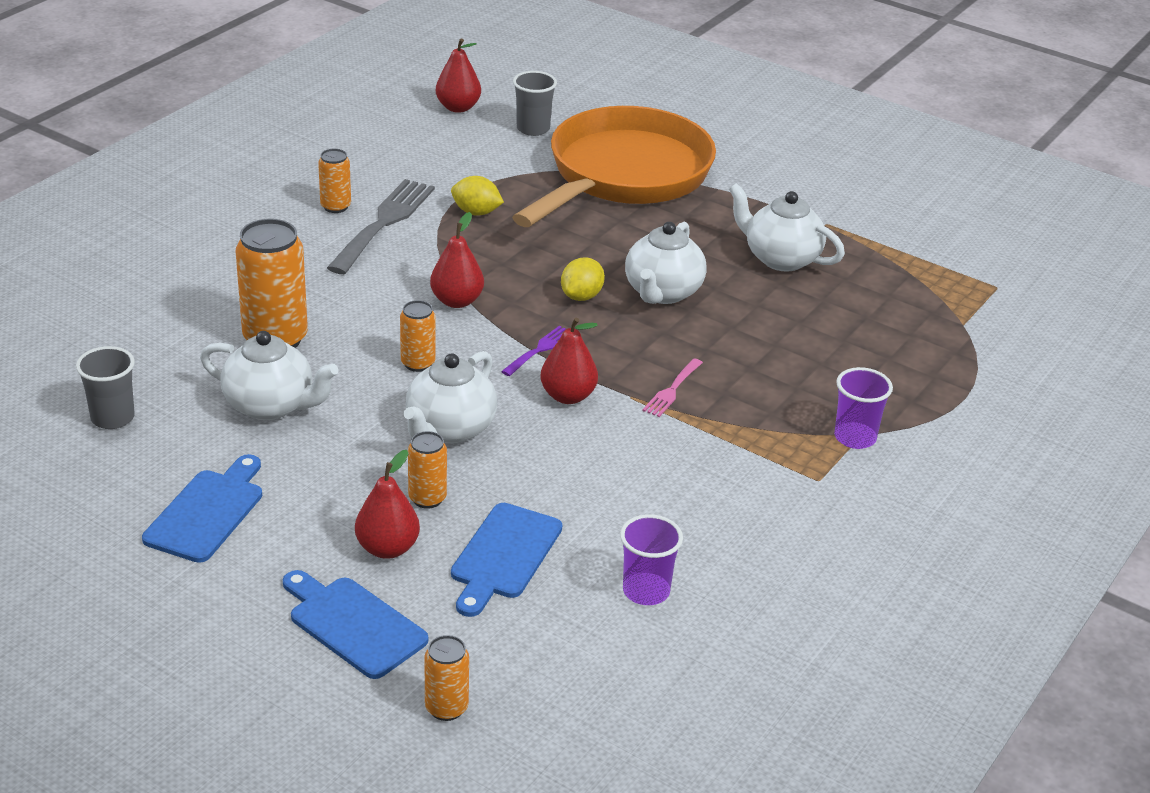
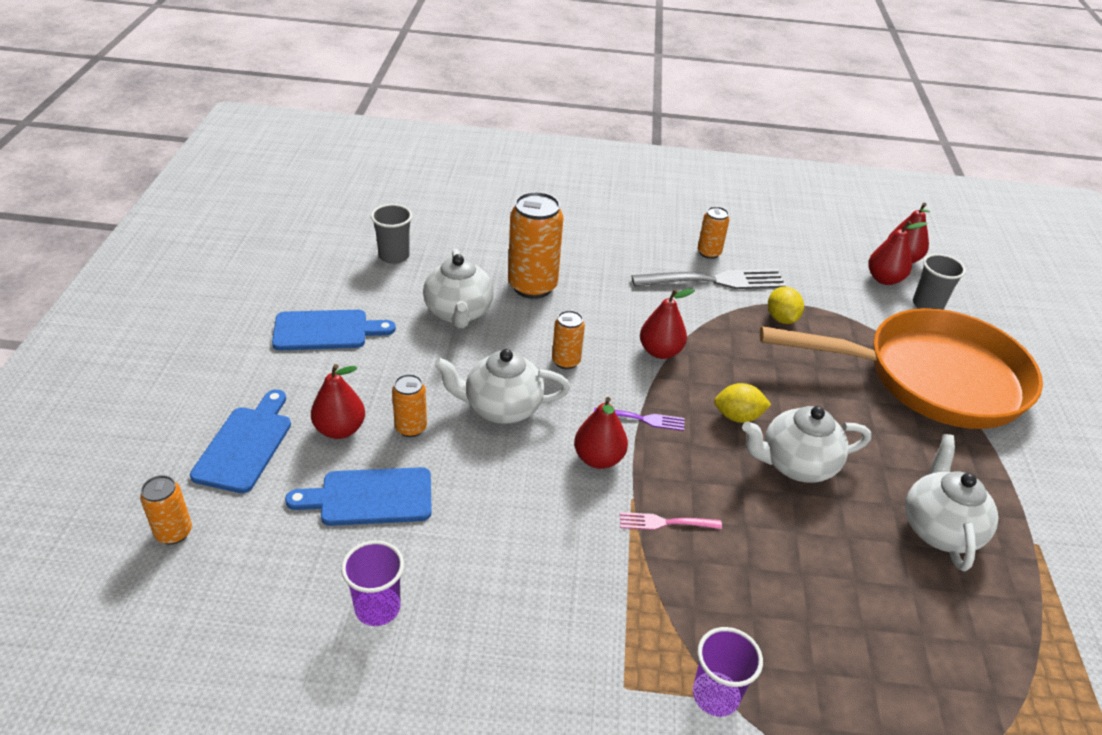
camera: 60 degrees right, 5 degrees up
(476, 131) = (884, 279): none -> red pear

